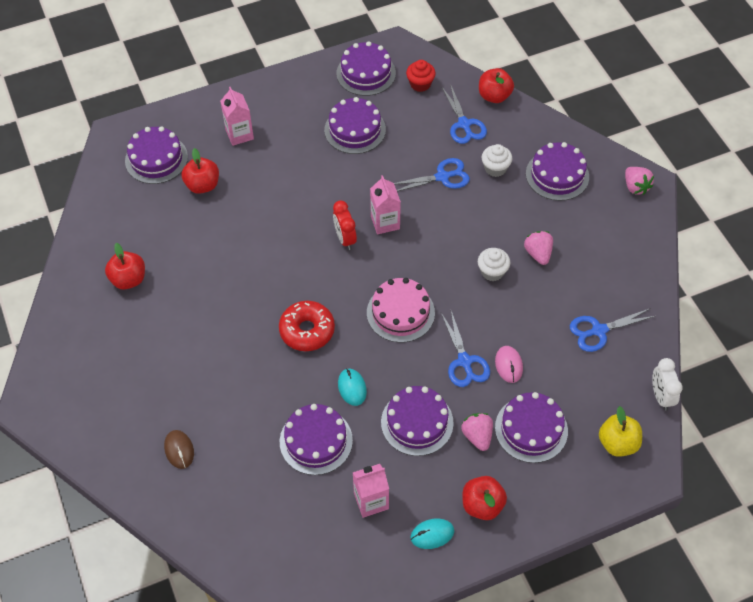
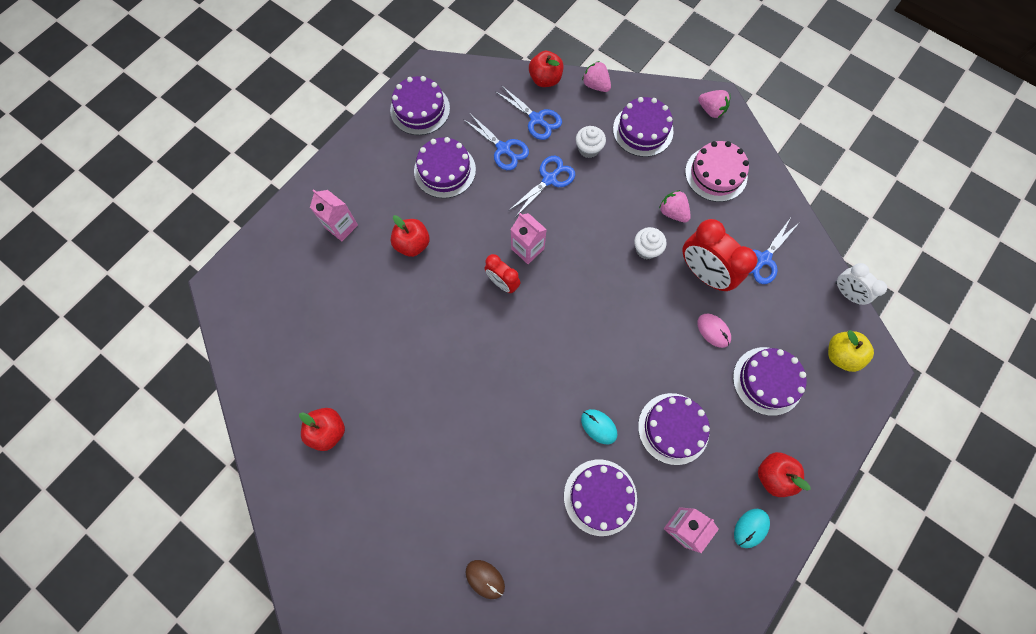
camera: 30 degrees left, 15 degrees up
(156, 159) = (277, 291): purple cake -> none
(202, 185) = (339, 296): red apple -> red apple (412, 244)
(307, 330) = (525, 392): red donut -> none
(400, 312) = (594, 330): pink cake -> pink cake (716, 174)
(420, 84) = (475, 98): red cupcake -> none
(464, 361) = (676, 347): blue scissors -> blue scissors (503, 149)
(477, 436) = (729, 412): pink strawberry -> pink strawberry (595, 85)
(532, 315) = (703, 273): none -> red clock

